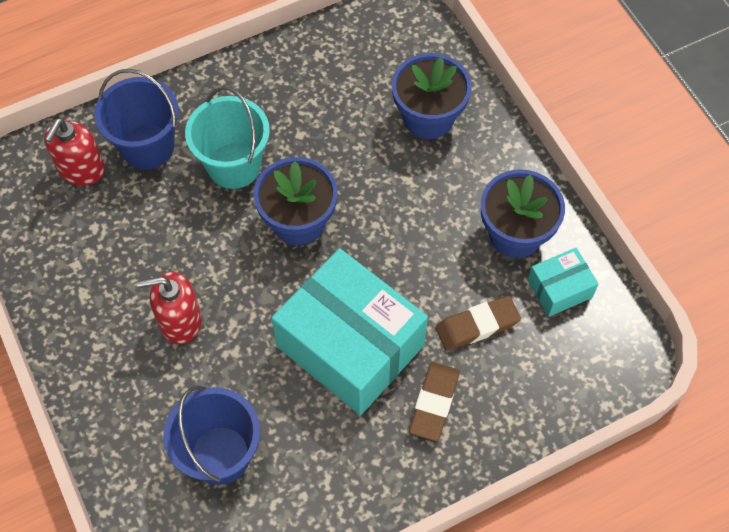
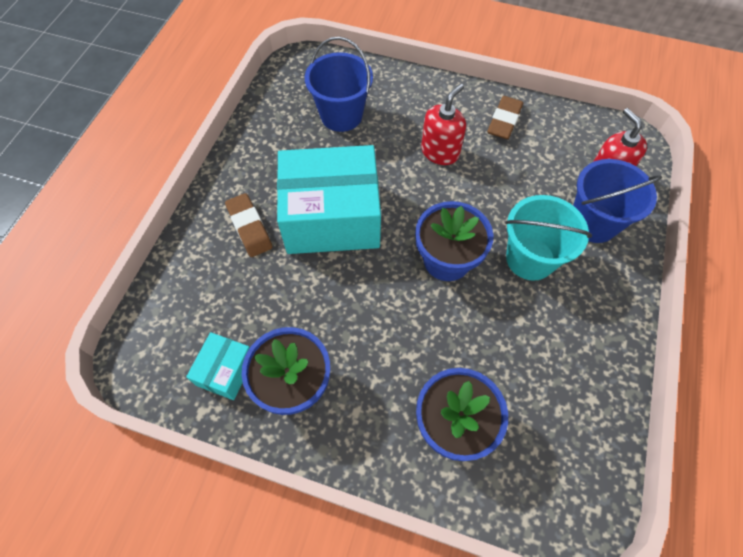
camera: 135 degrees right, 0 degrees up
(477, 326) = (263, 294): brown eraser -> brown eraser (504, 121)

